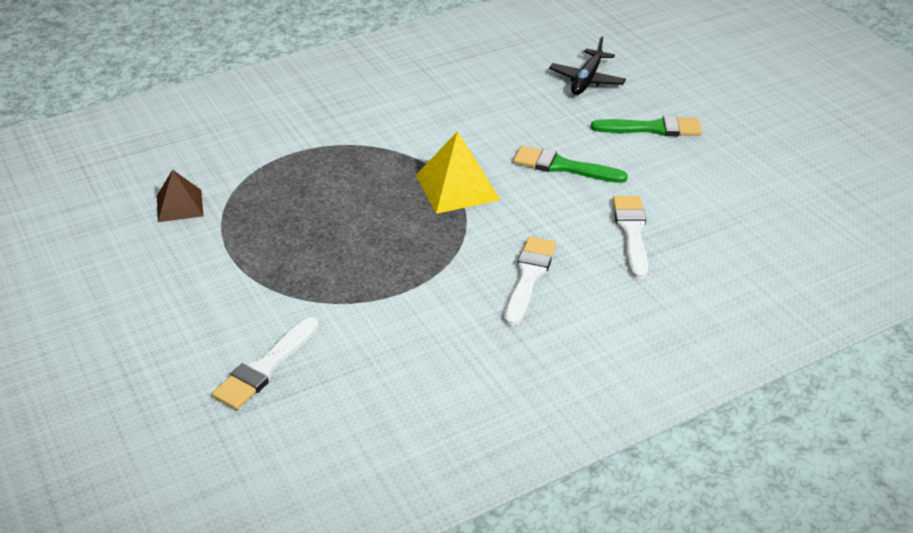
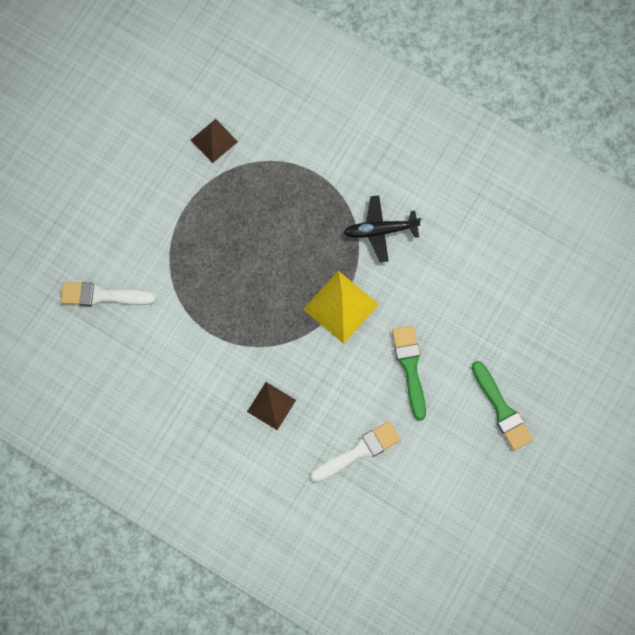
camera: 60 degrees right, 35 degrees up
(529, 277) = (271, 405): white brush -> brown pyramid
(587, 80) = (542, 327): black plane -> black plane (380, 230)

